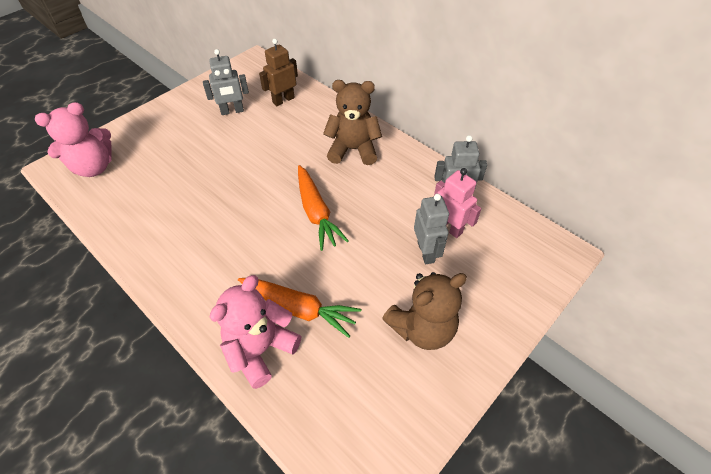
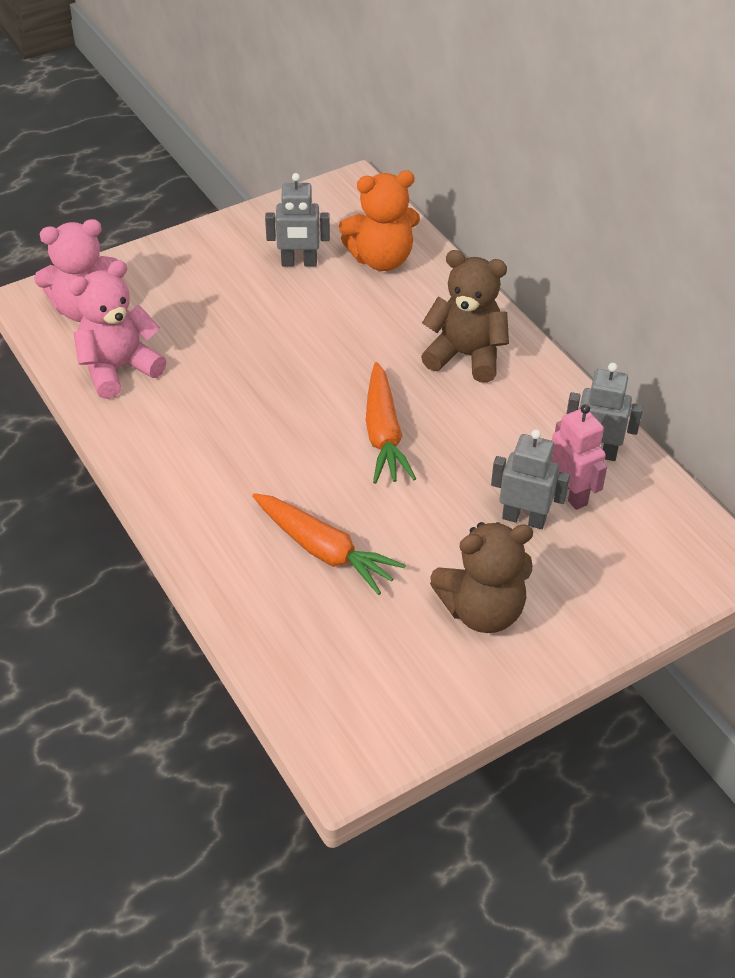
camera: 15 degrees right, 5 degrees down
(260, 349) = (261, 586): pink teddy bear -> pink teddy bear (119, 369)
(283, 100) = (381, 259): brown robot -> orange teddy bear
(426, 252) = (524, 518): grey robot -> grey robot turned 75 degrees counterclockwise

